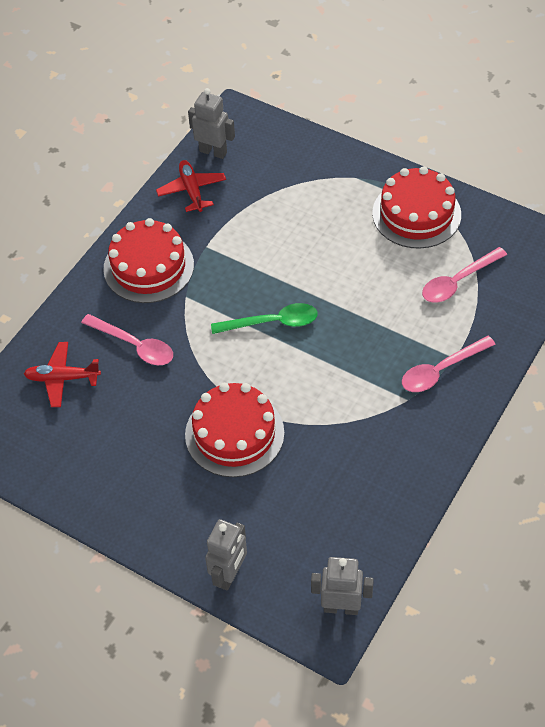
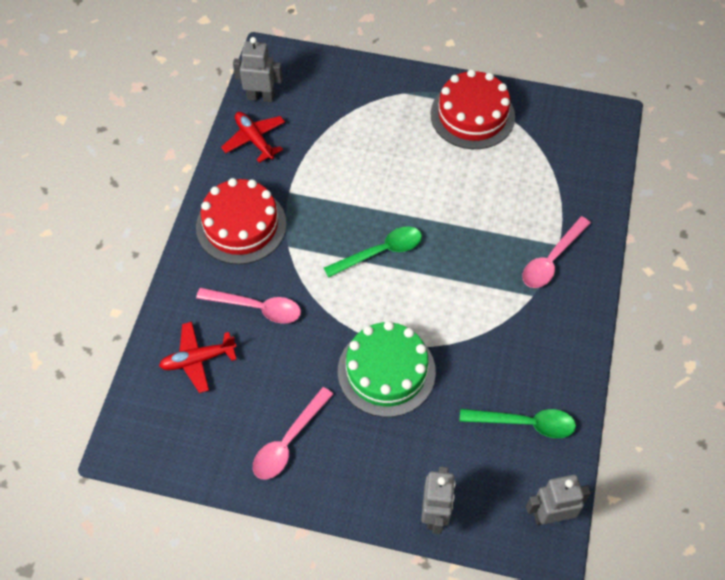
camera: 20 degrees left, 5 degrees up
(234, 433) = (386, 371): red cake -> green cake
(350, 516) = (525, 423): none -> green spoon
(458, 281) = (534, 171): pink spoon -> pink spoon (288, 441)

